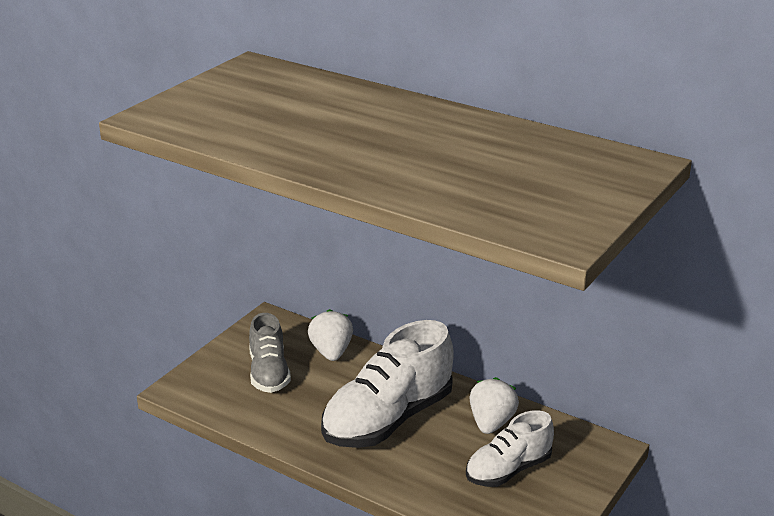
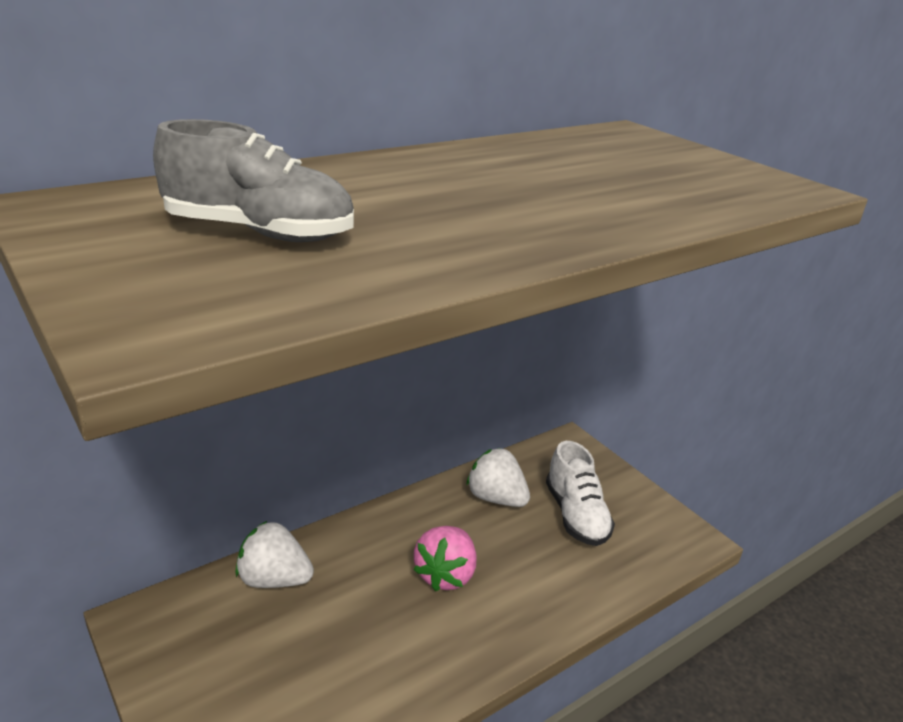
camera: 70 degrees left, 0 degrees up
(269, 373) = (268, 662): grey shoe -> grey shoe (259, 233)
(388, 419) = (445, 575): white shoe -> pink strawberry

